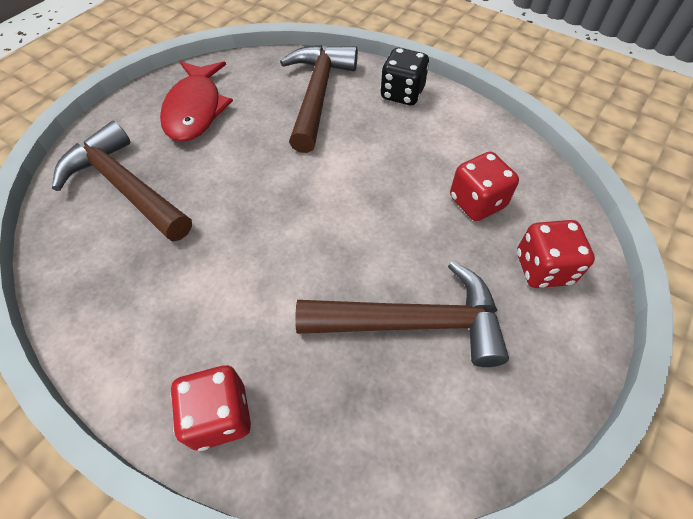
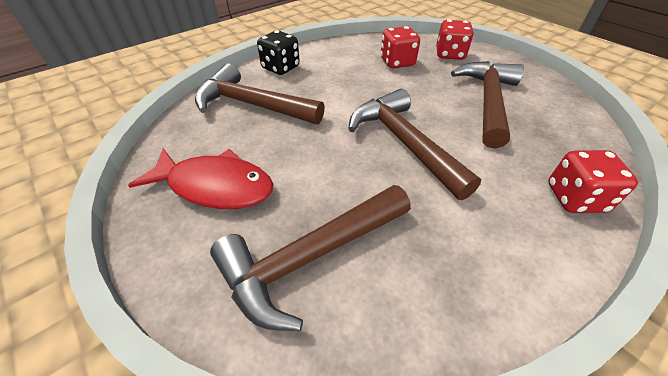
camera: 75 degrees left, 10 degrees down
(287, 231) = (403, 142): none -> brown hammer

